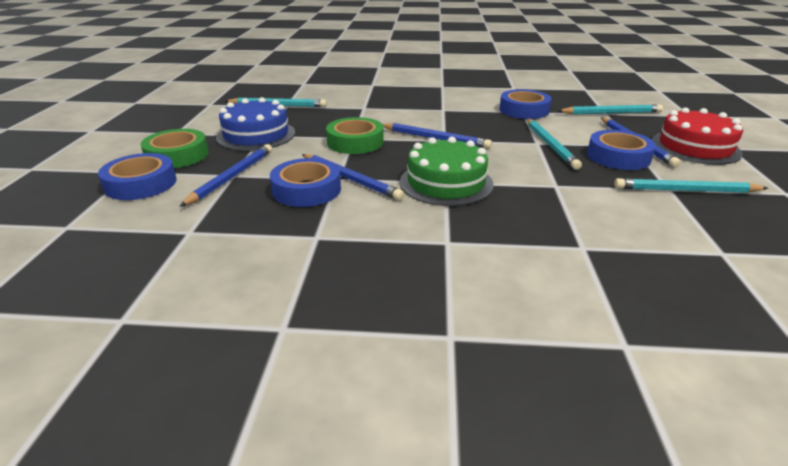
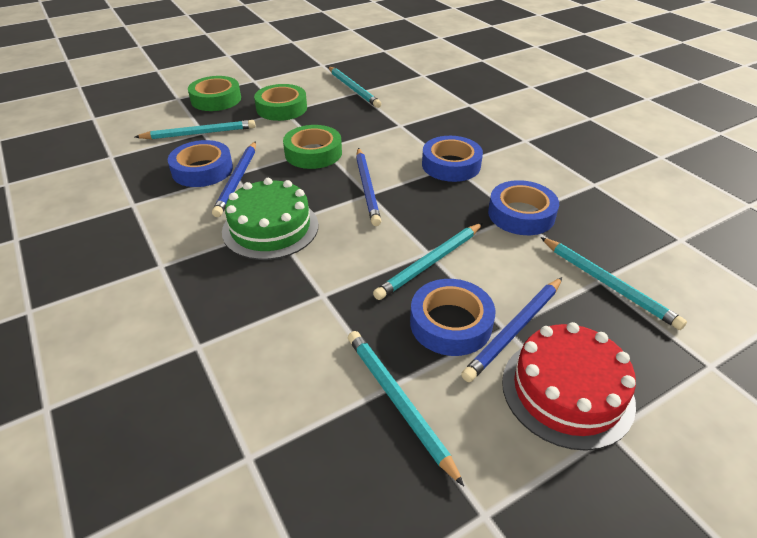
camera: 55 degrees right, 10 degrees up
(141, 184) = (163, 110): blue tape -> blue tape (451, 165)
(232, 177) = (199, 133): blue pencil -> turquoise pencil
(256, 135) = (281, 108): blue cake -> green tape

